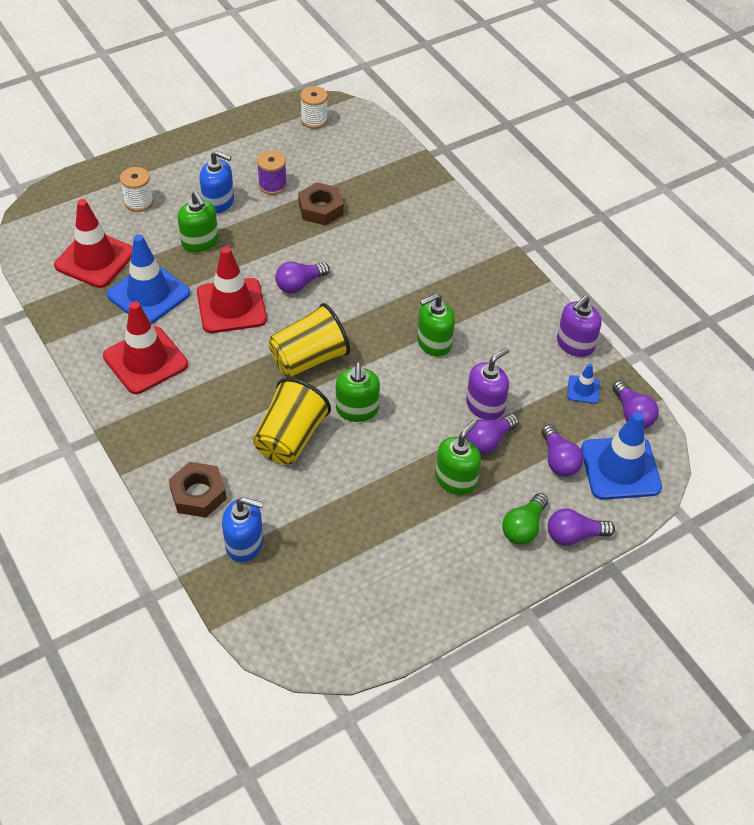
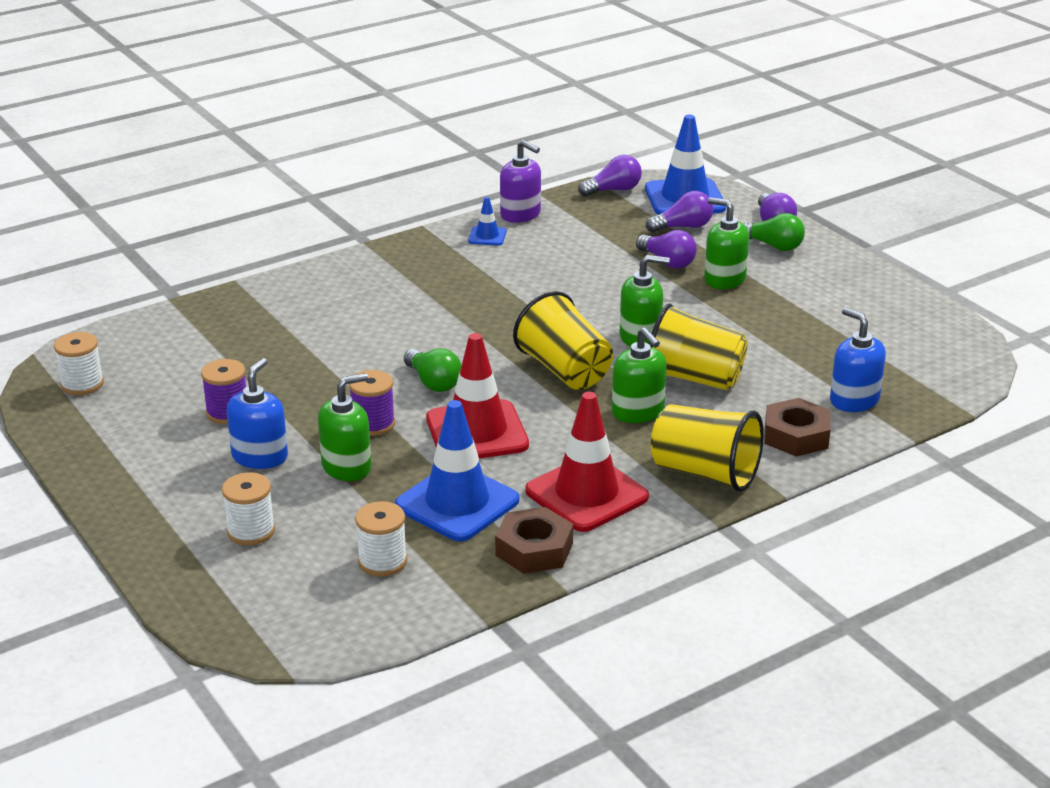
camera: 90 degrees left, 20 degrees down
(95, 259) = (382, 561): red traffic cone -> white spool
(158, 430) = (705, 473): none -> yellow cup
(244, 543) = (854, 400): blue soap dispenser -> blue soap dispenser turned 45 degrees counterclockwise
(249, 253) = (373, 424): none -> purple spool
(300, 284) = (433, 382): purple light bulb -> green light bulb
(321, 209) = (284, 372): brown nut -> brown nut (534, 549)
(434, 343) = (528, 292): green soap dispenser -> green soap dispenser (638, 412)
(485, 406) = (618, 263): purple soap dispenser -> none
(583, 389) = (585, 212): blue traffic cone -> blue traffic cone (487, 236)

